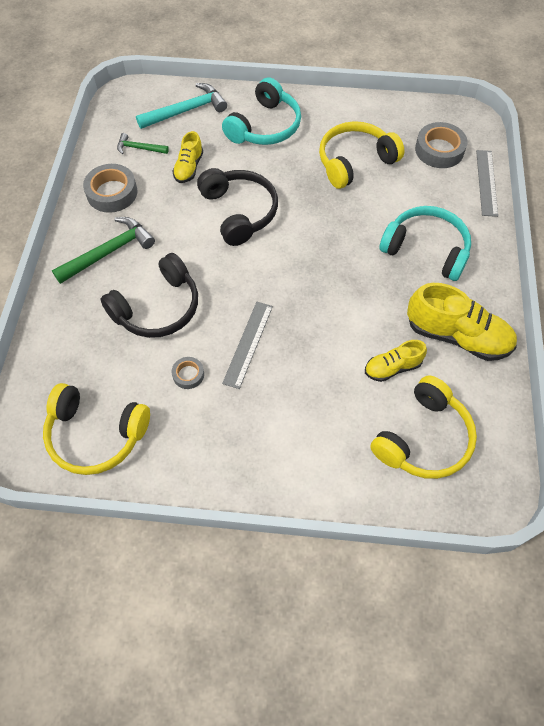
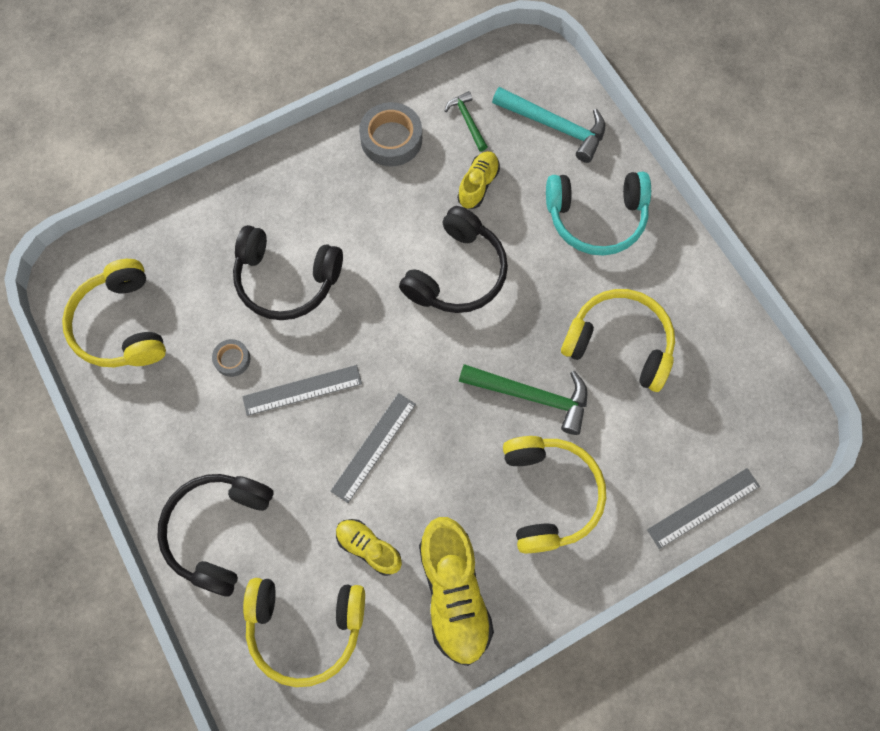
camera: 55 degrees right, 10 degrees up
(109, 252) = (319, 190): green hammer -> green hammer (532, 396)
(189, 168) = (478, 185): yellow shoe -> yellow shoe turned 135 degrees clockwise
(312, 457) = (218, 530): none -> black headphones
(323, 325) = (373, 447): none -> grey ruler
(426, 249) = (549, 495): turquoise headphones -> yellow headphones
(439, 150) = (712, 425): grey tape -> none

